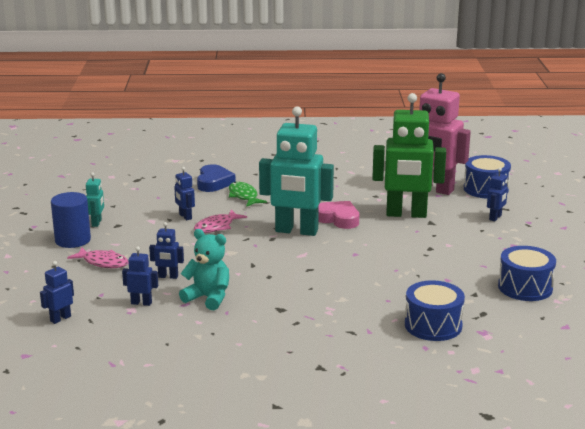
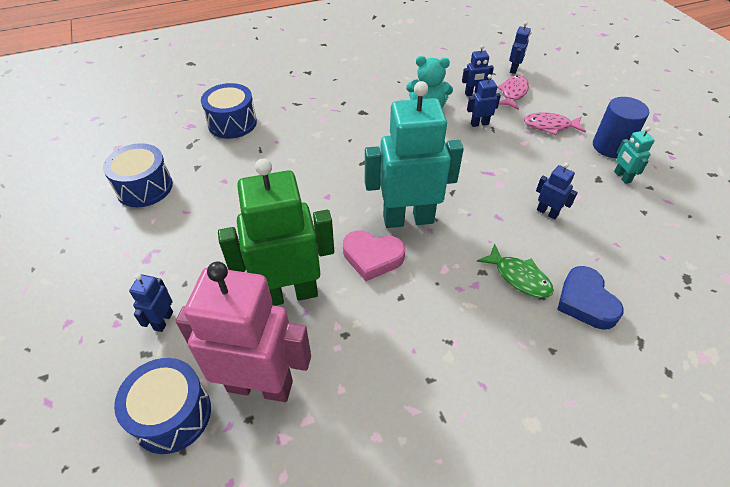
camera: 160 degrees right, 25 degrees up
(216, 227) = (498, 203): pink fish -> pink fish (513, 93)

